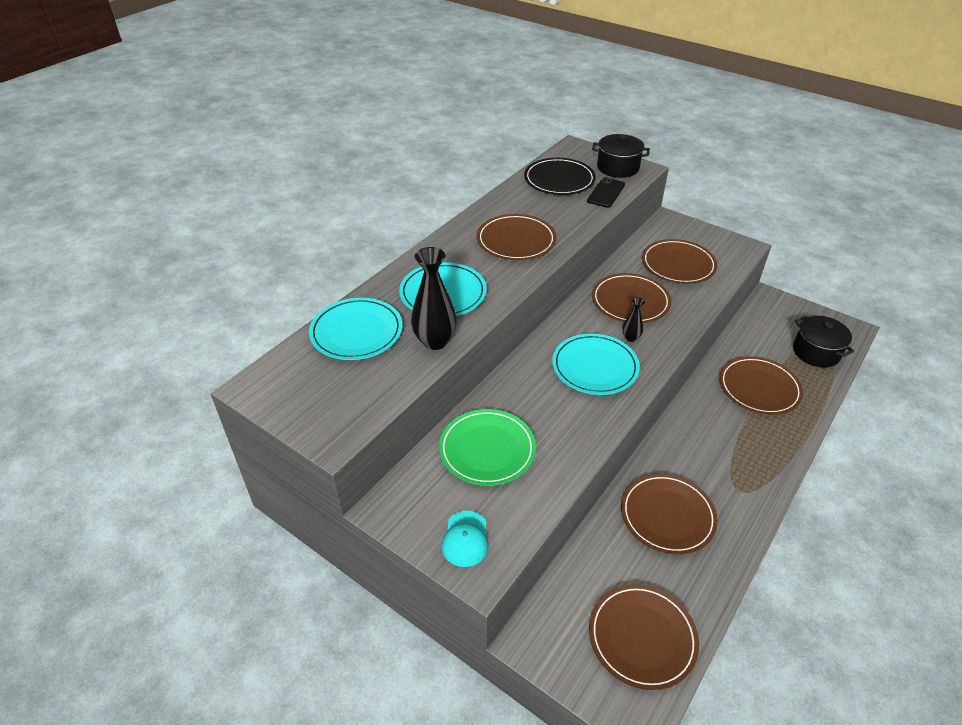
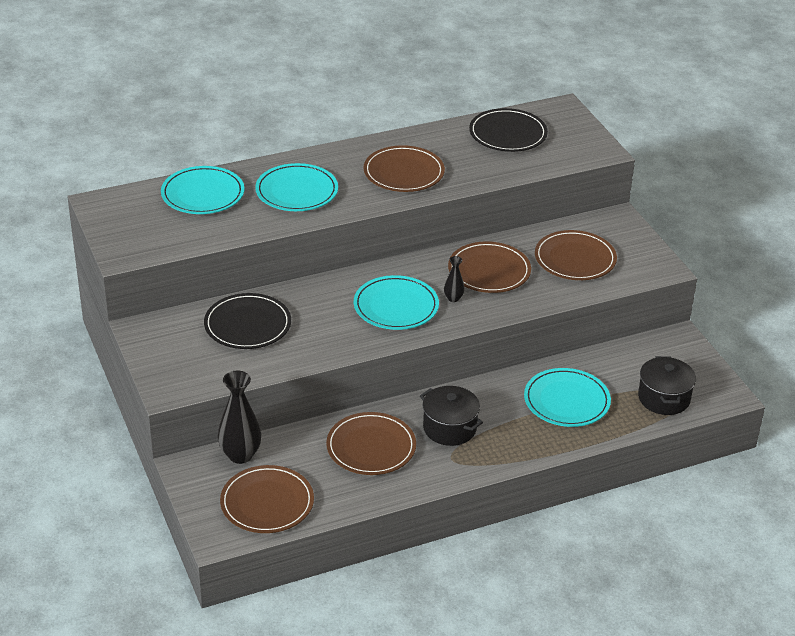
camera: 30 degrees right, 5 degrees down
(435, 341) = (254, 223): black vase -> black vase (240, 455)
(465, 539) = (177, 369): turquoise cap -> none
(487, 449) = (247, 325): green plate -> black plate
(606, 193) = (537, 161): black phone -> none
(618, 168) = (580, 142): black pot -> black pot (449, 428)
(759, 388) = (566, 401): brown plate -> turquoise plate

